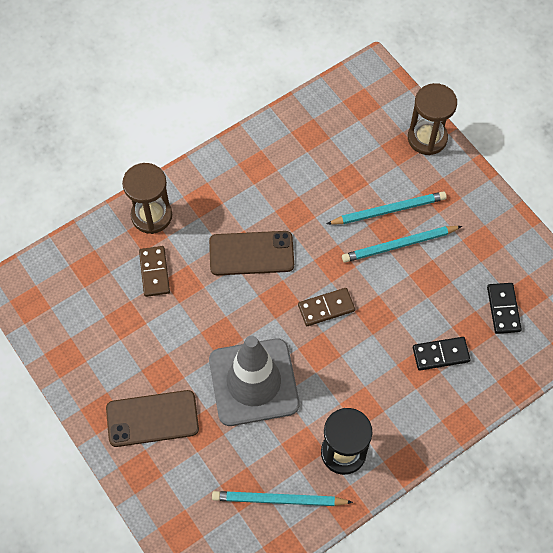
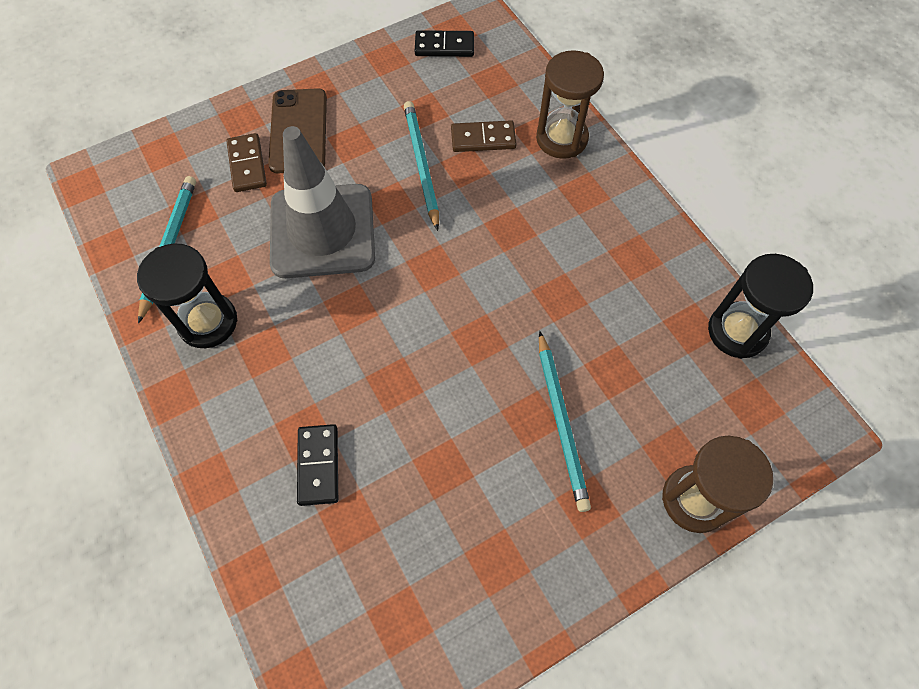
camera: 95 degrees right, 0 degrees up
(251, 253) = (501, 240): brown phone -> none
(310, 109) = (737, 331): none -> black hourglass
(326, 308) = (411, 321): brown domino -> brown domino (247, 165)
(399, 245) = (501, 430): turquoise pencil -> turquoise pencil (421, 165)
(503, 309) = (377, 575): black domino -> black domino (444, 46)

